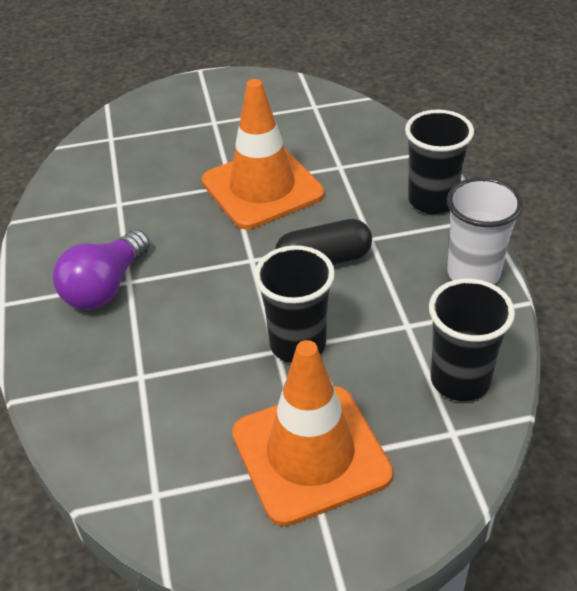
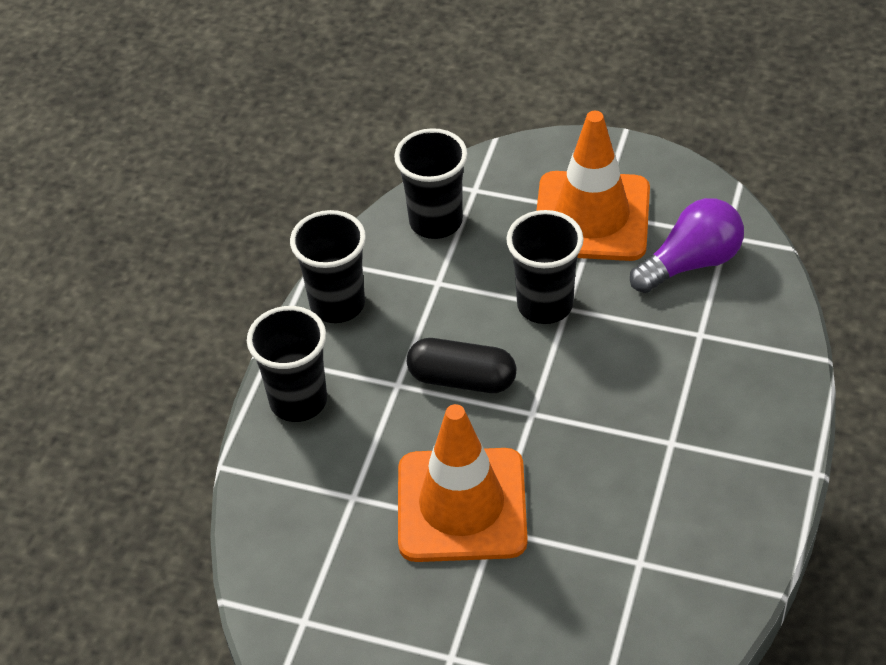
camera: 150 degrees left, 5 degrees up
(105, 287) = (699, 446): purple light bulb -> purple light bulb (690, 263)
(473, 273) = (337, 304): white cup -> black cup

